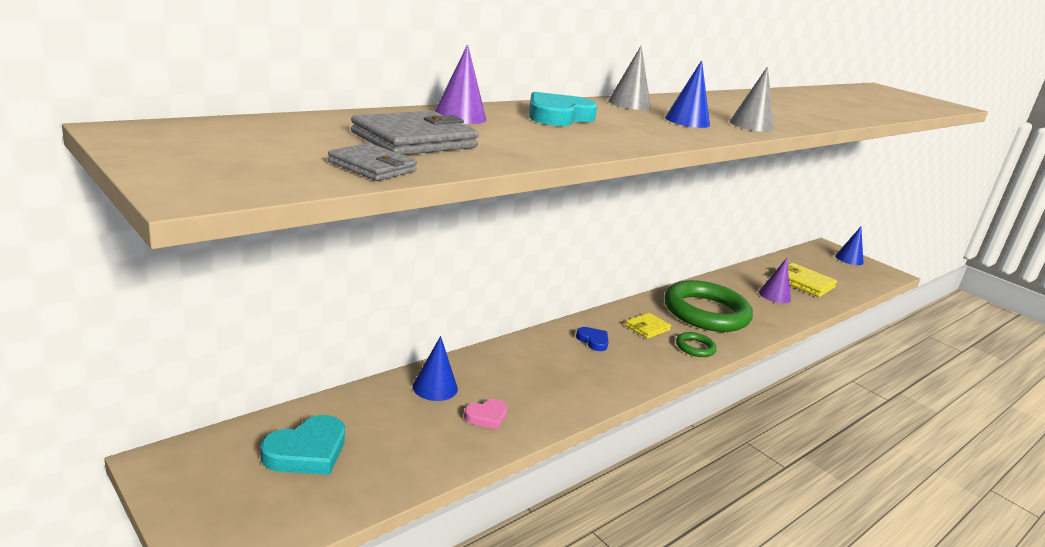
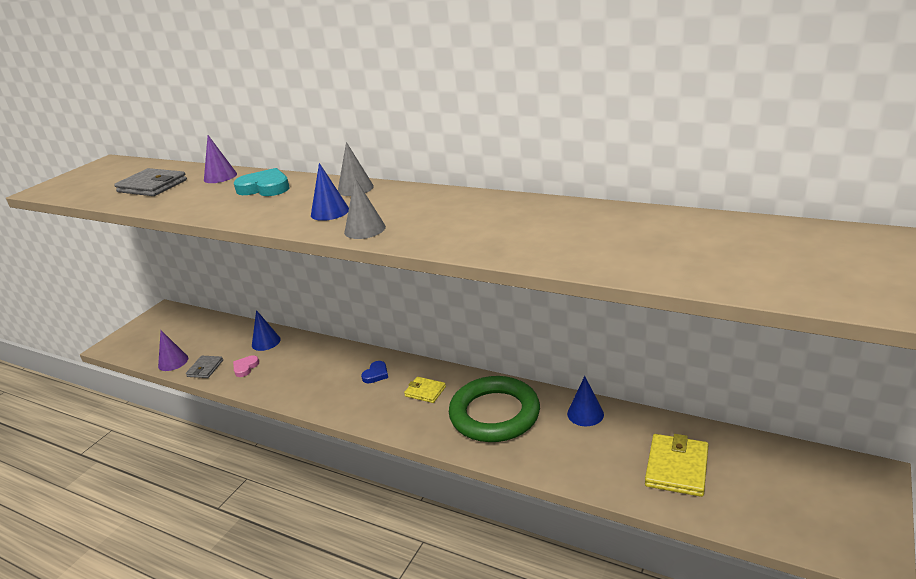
camera: 75 degrees right, 5 degrees up
(307, 451) = (186, 334): turquoise heart -> none
(372, 166) = (96, 195): grey wallet -> grey wallet (205, 368)
(486, 416) = (245, 367): pink heart -> pink heart turned 75 degrees clockwise
(695, 347) = (413, 423): green ring -> none
(774, 295) = (600, 450): purple cone -> purple cone (173, 362)
(849, 259) = (853, 502): blue cone -> blue cone (585, 414)

